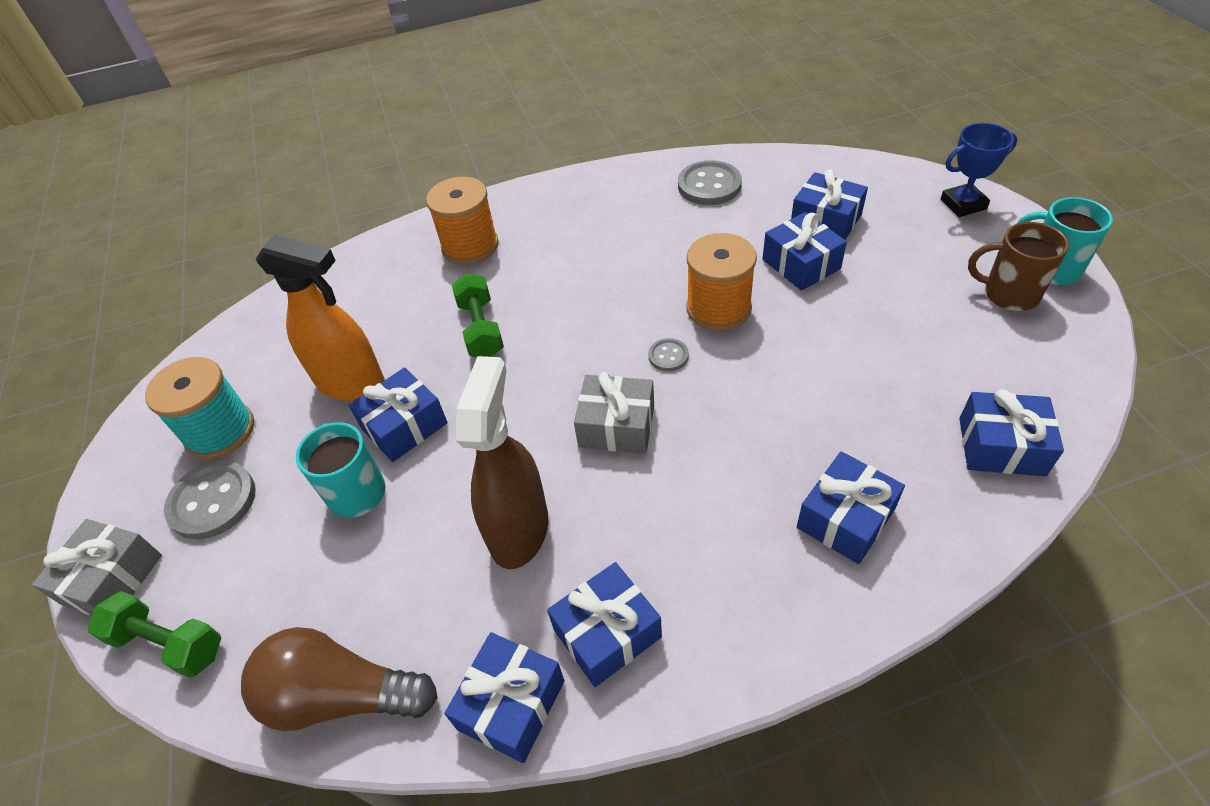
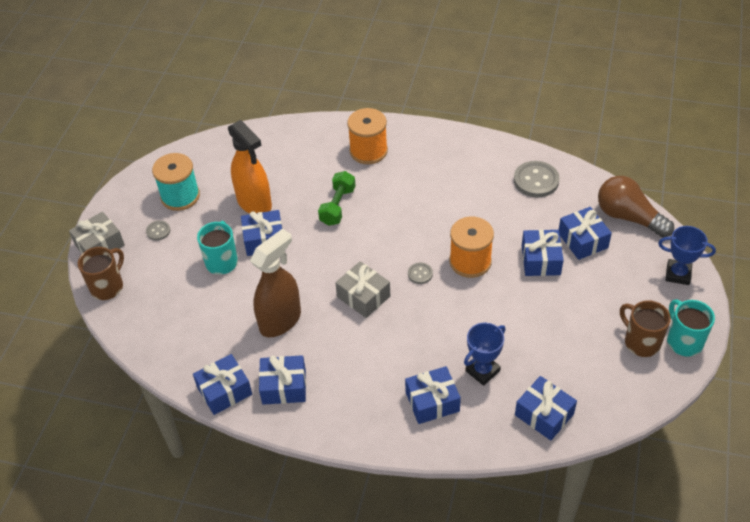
camera: 30 degrees right, 0 degrees up
(168, 643) = (108, 287): green dumbbell -> brown mug
(212, 501) = (158, 231): grey button -> grey button, size x0.52
(341, 696) = (161, 348): brown light bulb -> brown light bulb (628, 217)
(868, 435) = (482, 371): none -> blue trophy

